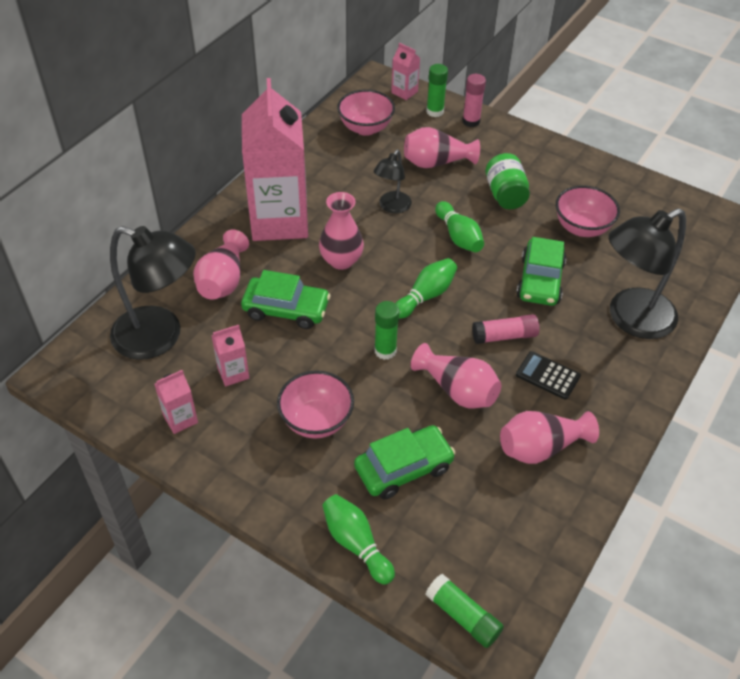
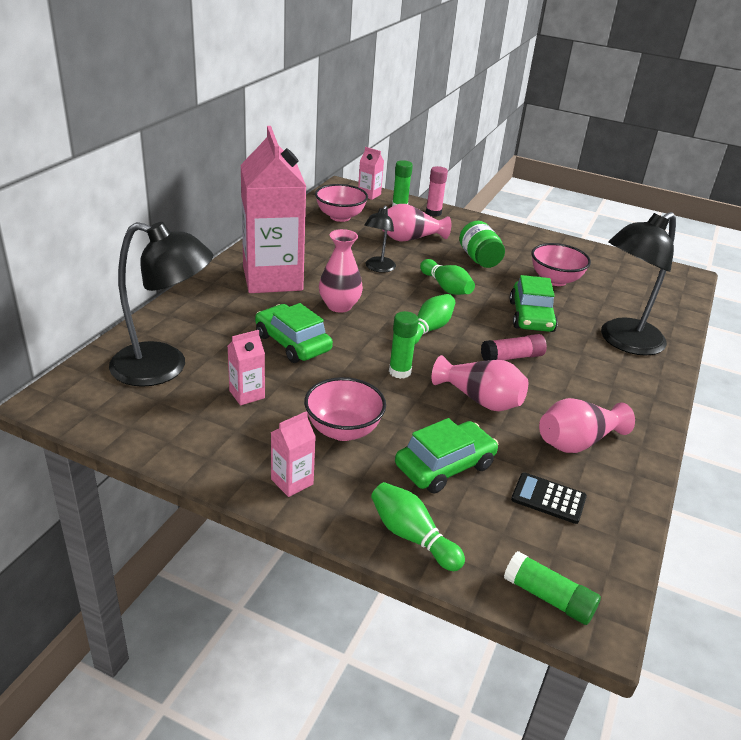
camera: 10 degrees left, 15 degrees down
(180, 419) = (195, 435): pink carton -> pink carton (292, 482)
(223, 281) = (224, 323): pink vase -> none
(286, 309) = (292, 343): green car -> green car turned 135 degrees counterclockwise
(547, 375) = (563, 385): black calculator -> black calculator (548, 498)

